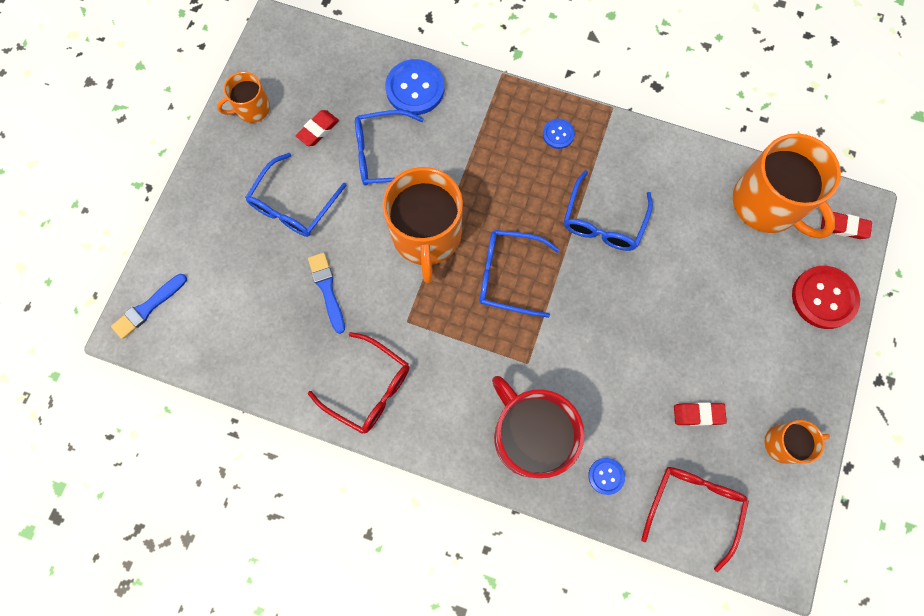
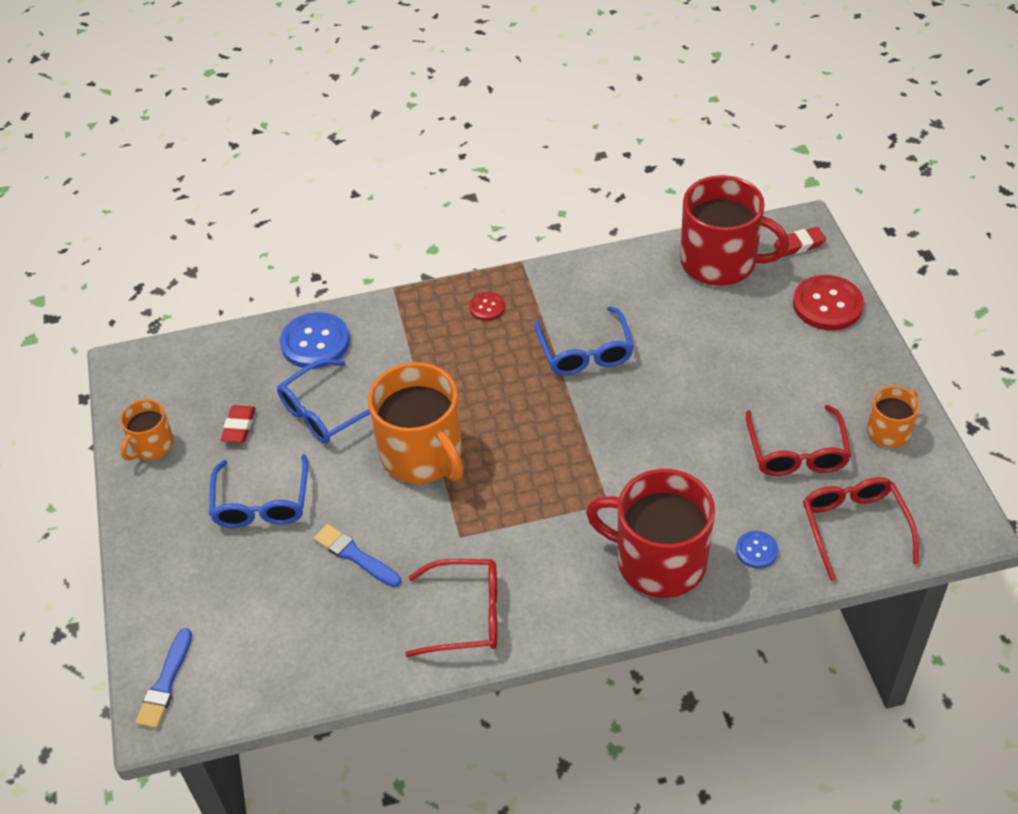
camera: 30 degrees left, 25 degrees down
(508, 275) = (530, 443): blue glasses -> none
(558, 134) = (487, 307): blue button -> red button
(698, 414) = (797, 453): red eraser -> red glasses
(767, 204) = (721, 262): orange mug -> red mug

